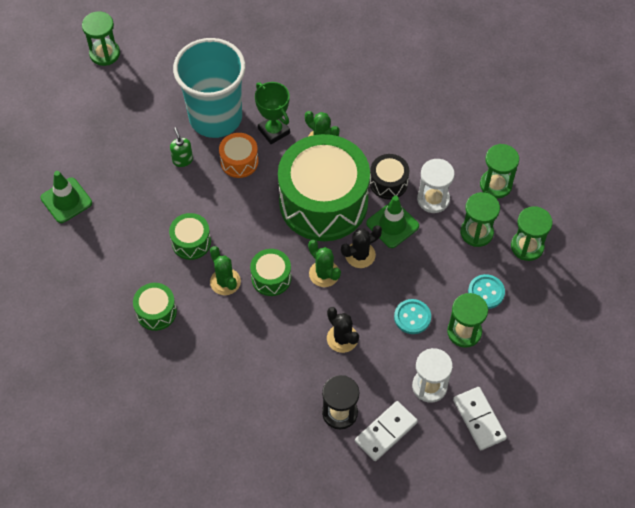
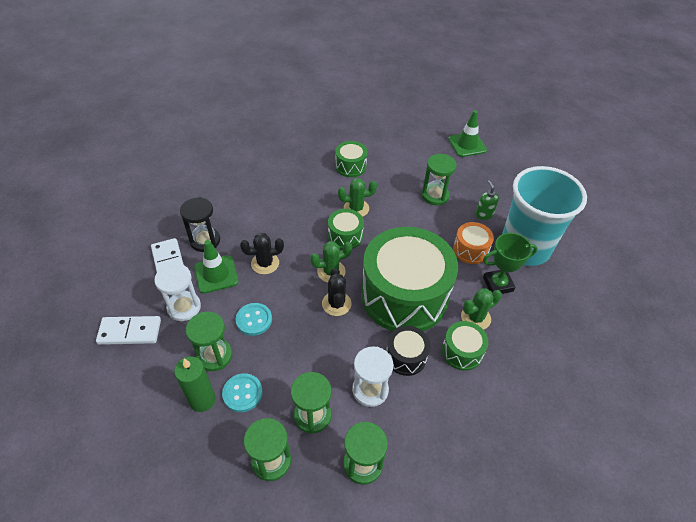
camera: 110 degrees right, 10 degrees down
(104, 53) = (611, 196): green hourglass -> green hourglass (435, 195)
(182, 160) = (484, 214): green soap dispenser -> green soap dispenser turned 105 degrees counterclockwise
(191, 242) = (401, 199): green drum -> green drum (462, 352)
(392, 225) = (356, 341): green traffic cone -> green traffic cone (216, 274)
(508, 320) = (202, 400): none -> green candle

